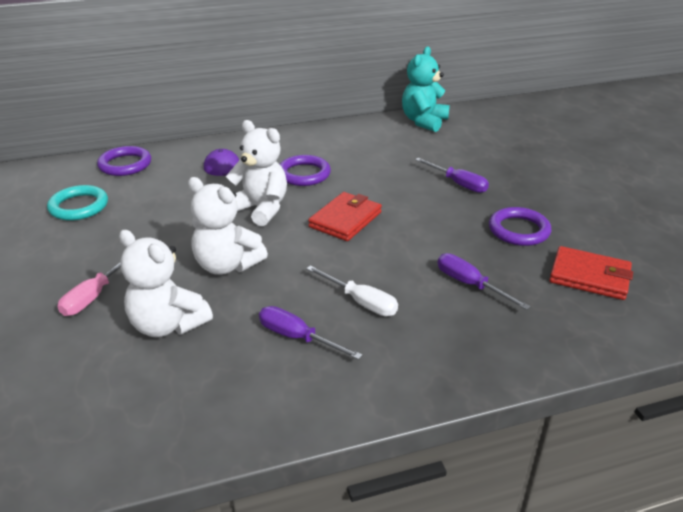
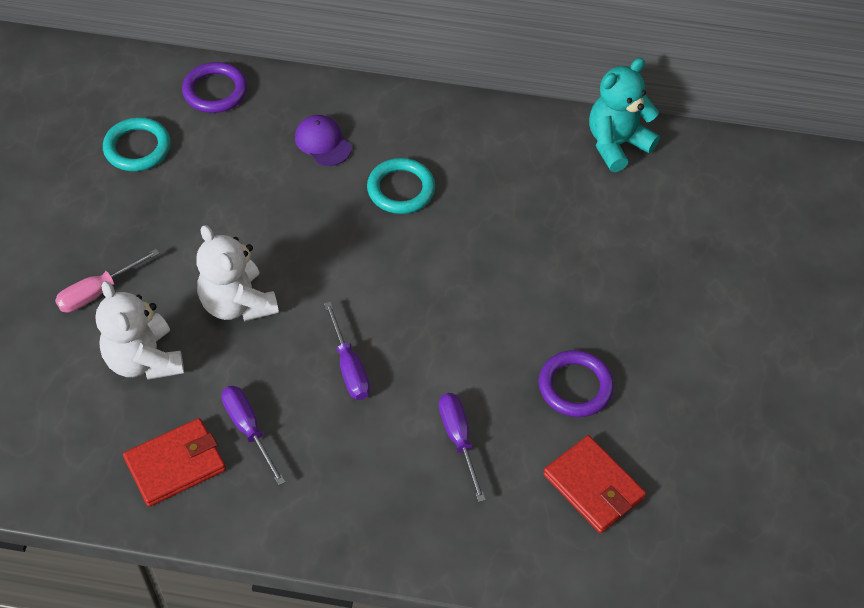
camera: 25 degrees right, 20 degrees up
(260, 209) = (318, 230): white teddy bear -> none
(304, 174) = (401, 189): purple ring -> turquoise ring
(345, 220) = (397, 287): red wallet -> red wallet (176, 464)
(361, 302) = (335, 412): white screwdriver -> none
(458, 184) = (567, 281): purple screwdriver -> purple screwdriver (349, 367)

